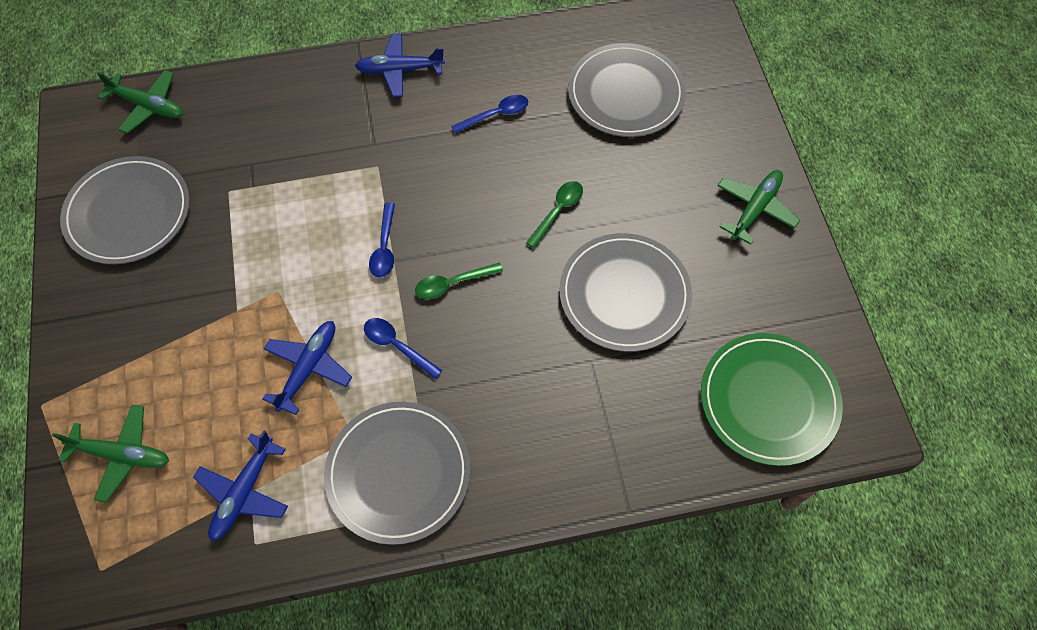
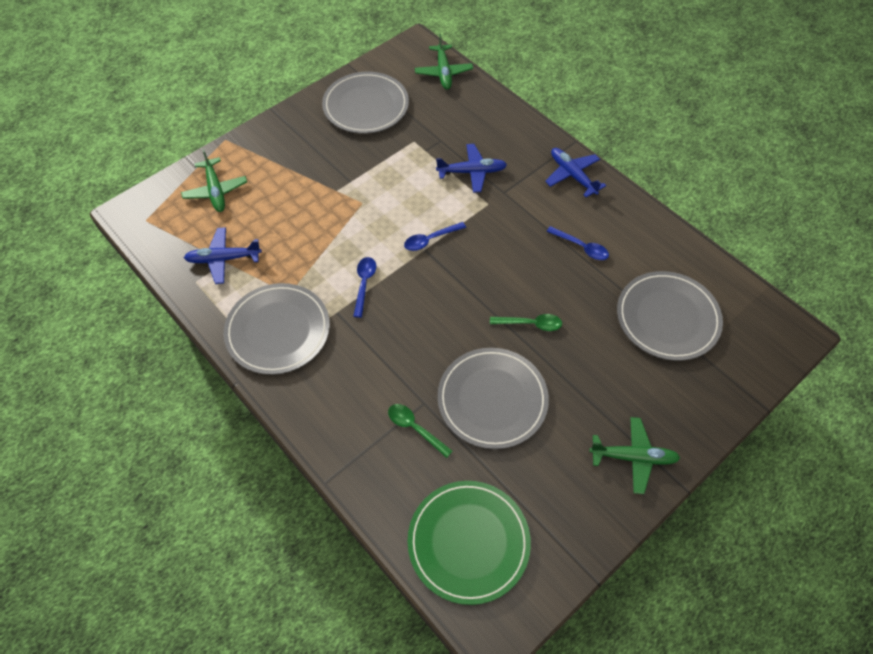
camera: 60 degrees right, 5 degrees down
(308, 368) = (320, 246): blue plane -> blue plane (471, 172)
(452, 284) = (429, 291): green spoon -> green spoon (415, 428)

